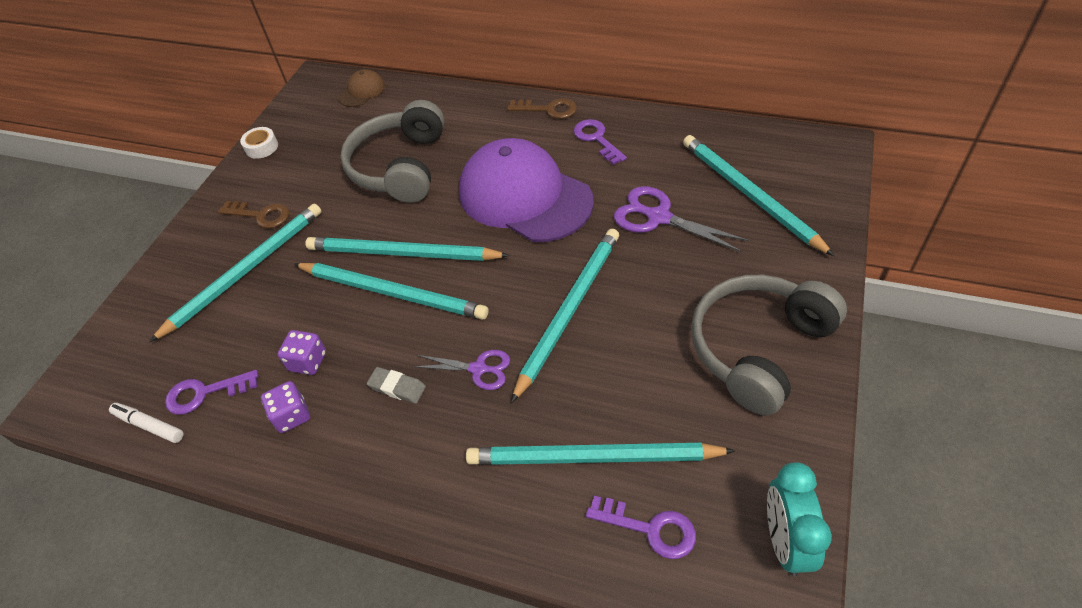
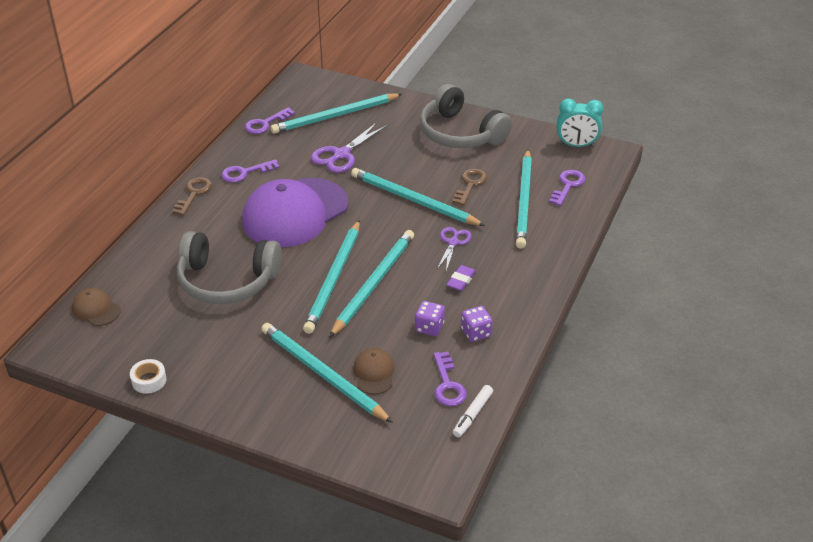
camera: 90 degrees left, 10 degrees down
(238, 316) = (374, 373): none -> brown cap
(261, 215) = (253, 371): brown key -> brown key (470, 184)
(397, 387) = (461, 280): grey eraser -> purple eraser
(706, 134) = (265, 124): none -> purple key

